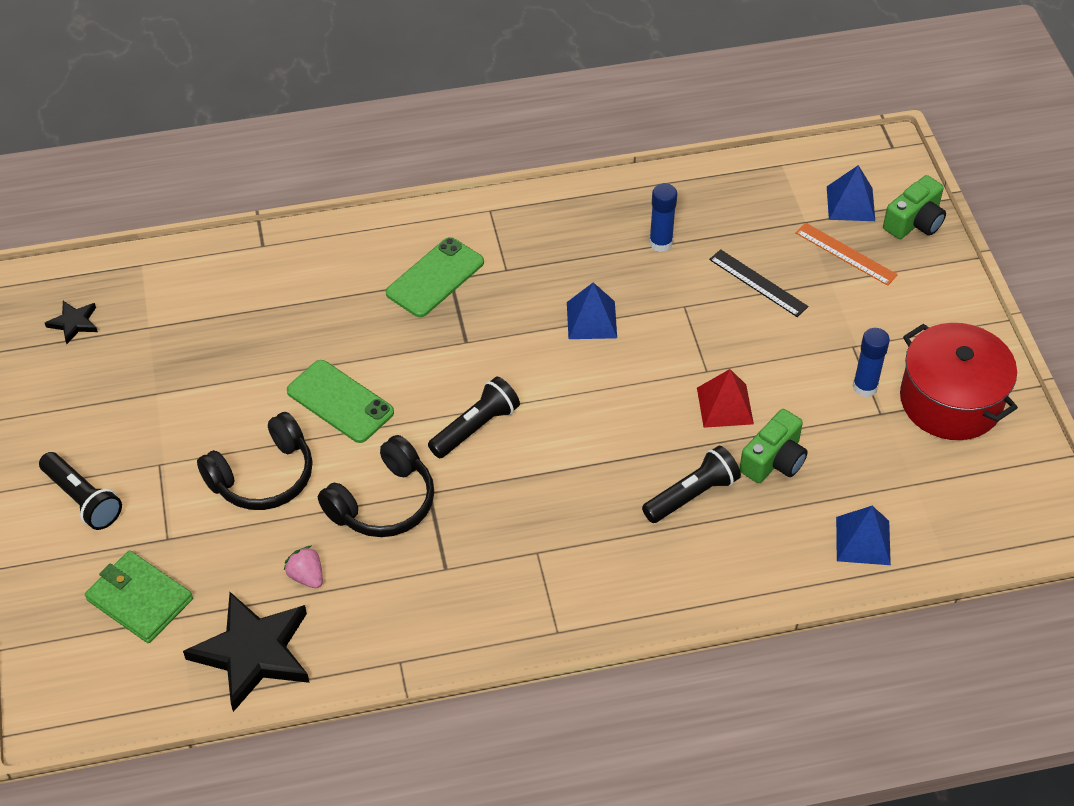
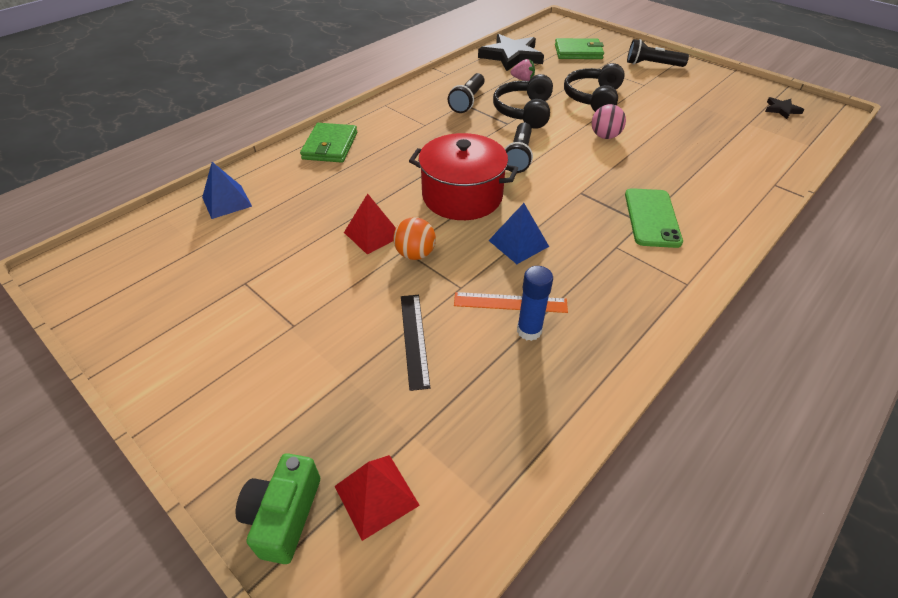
camera: 145 degrees right, 5 degrees down
(340, 402) = (605, 136): green phone -> pink ball
(690, 578) = (330, 146): none -> green wallet
(692, 495) = (357, 179): black flashlight -> black flashlight (467, 101)
(699, 360) = (415, 254): none -> orange ball
(758, 283) = (414, 339): black ruler -> black ruler turned 75 degrees clockwise
(774, 460) = (314, 218): green camera -> none
(845, 254) = (347, 419): orange ruler -> orange ruler (510, 302)
(850, 203) = (376, 495): blue pyramid -> red pyramid
(865, 387) = (267, 296): blue glue stick -> none
(950, 401) = (182, 321): red pot -> red pot (462, 196)

